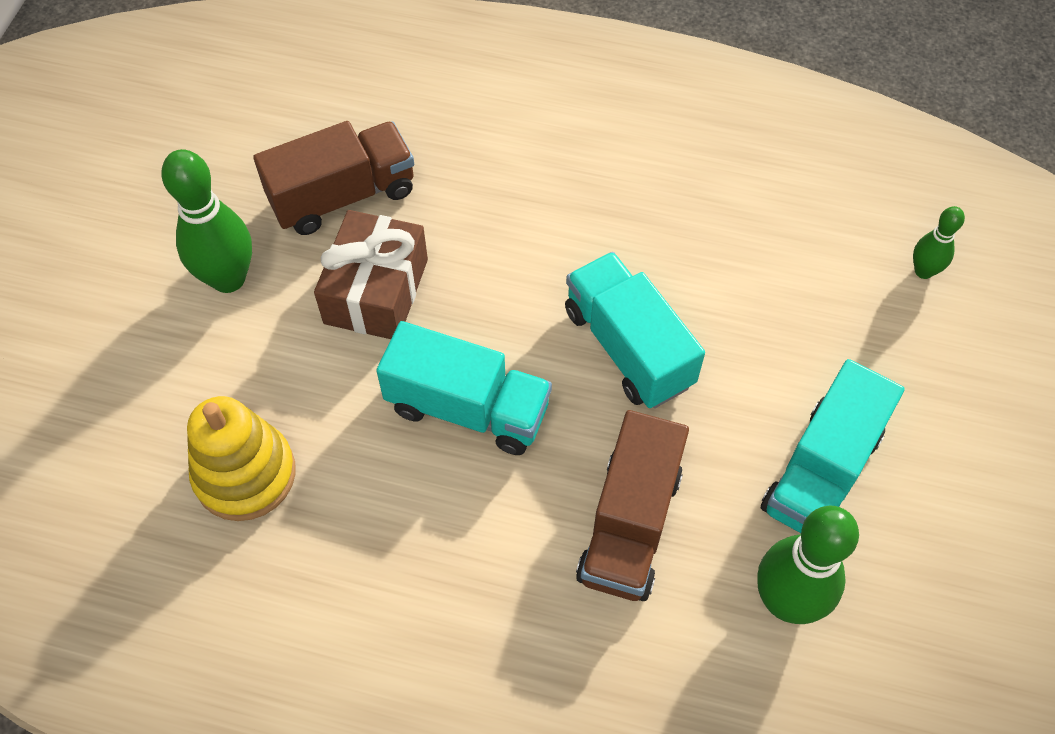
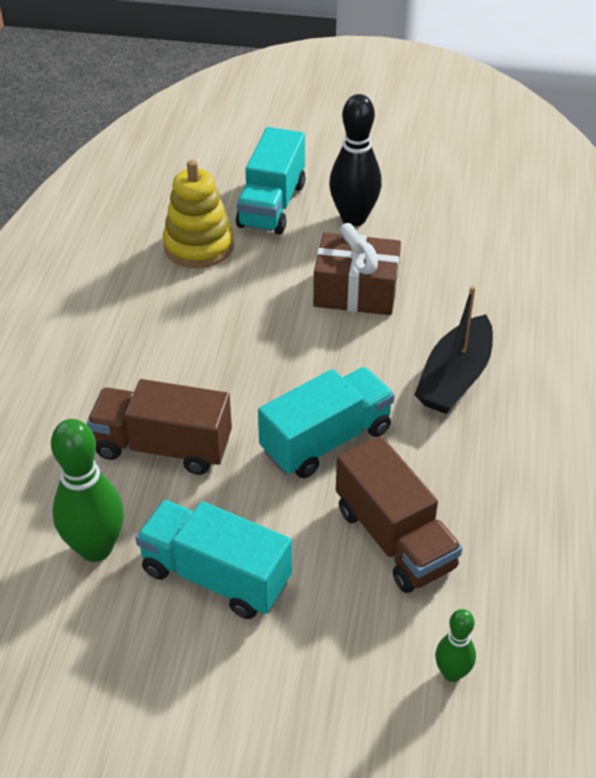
camera: 85 degrees right, 15 degrees down
(228, 278) = (353, 218): green bowling pin -> black bowling pin
(342, 196) = (441, 264): brown truck -> brown truck (394, 538)
(467, 408) = (259, 348): turquoise truck -> turquoise truck (272, 205)
(540, 211) = (455, 378): none -> black boat

